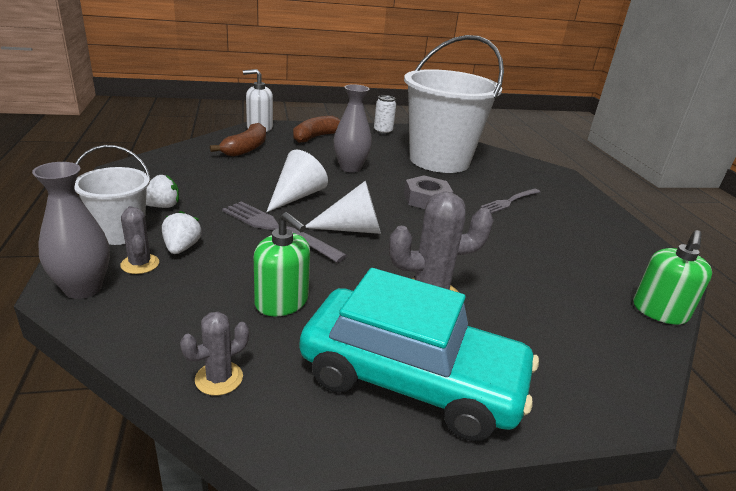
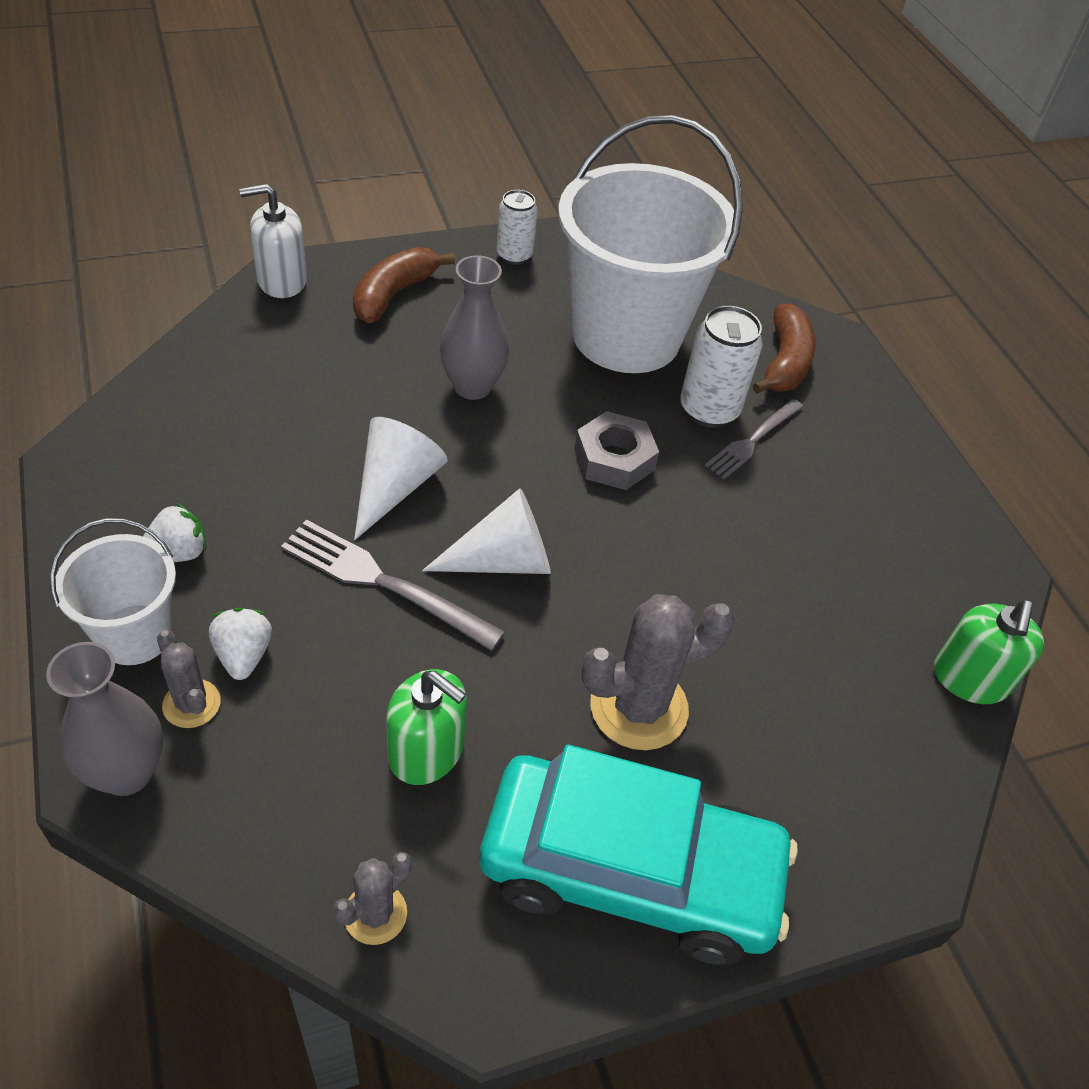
camera: 10 degrees left, 20 degrees up
(246, 149) = (274, 356): brown banana -> brown banana (784, 362)
(484, 188) = (709, 410): none -> white can

